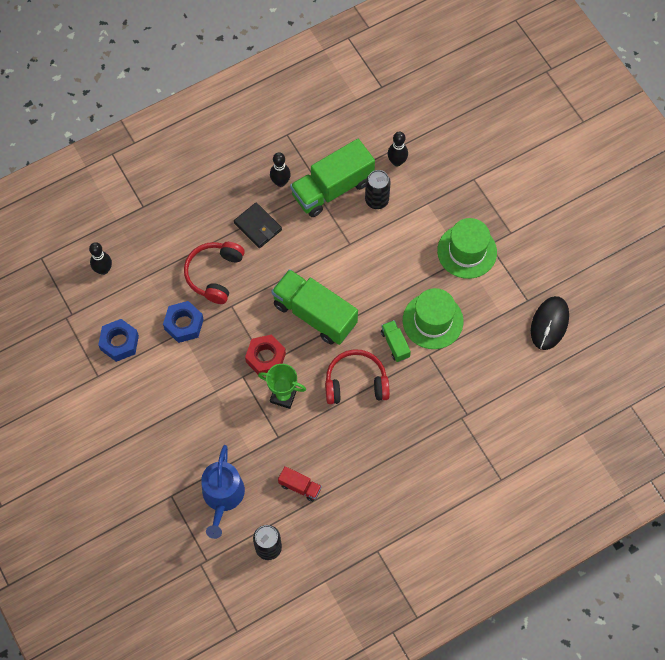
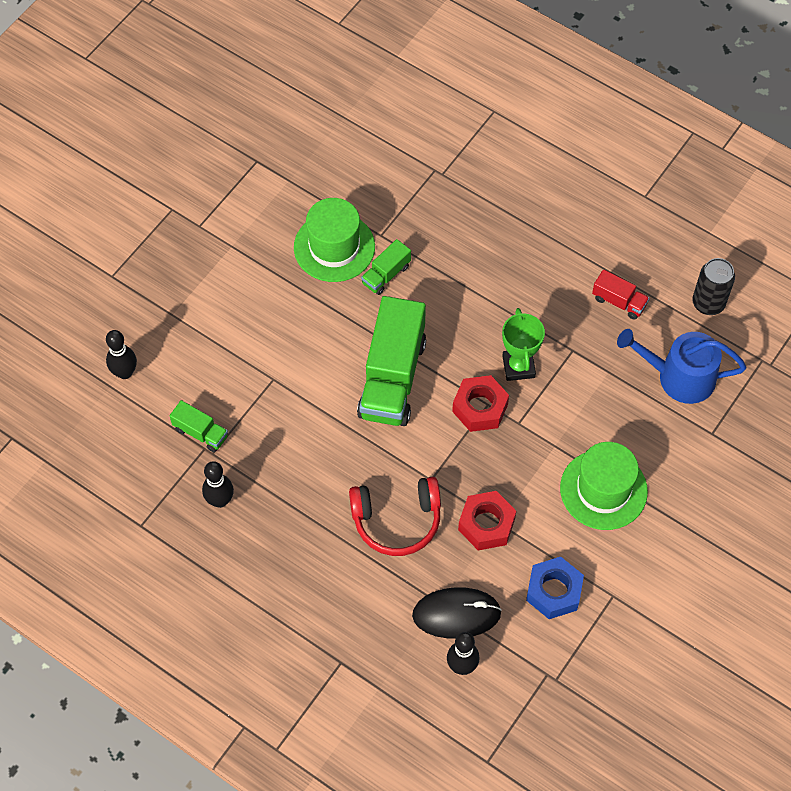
camera: 115 degrees left, 5 degrees down
(184, 324) = (486, 524): blue nut -> red nut
(222, 496) = (679, 377): blue watering can -> blue watering can turned 150 degrees counterclockwise
(258, 226) = (301, 499): black wallet -> none
(300, 487) = (619, 301): red truck -> red truck turned 120 degrees clockwise
(332, 188) = (200, 432): green truck -> green truck, size x0.47
(356, 382) = (458, 296): red headphones -> none
(376, 200) = (194, 373): black can -> none
(467, 251) = (221, 246): green hat -> green hat (603, 489)
(549, 324) = (276, 129): black mouse -> black mouse (456, 614)

